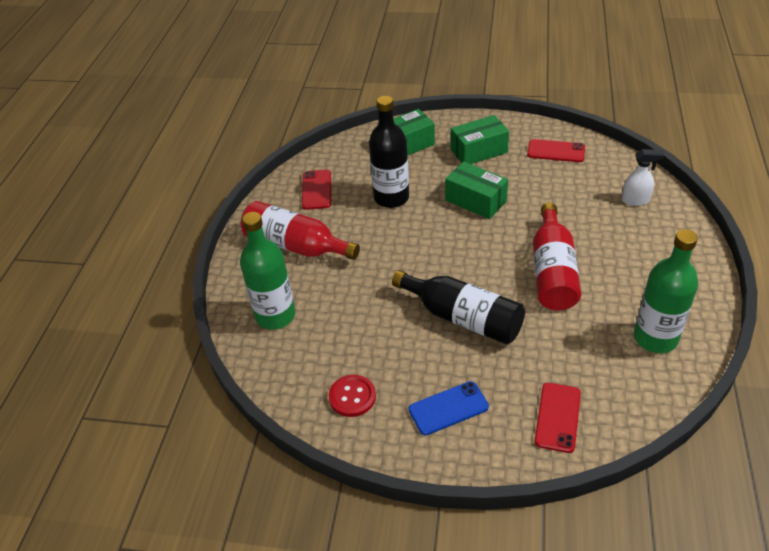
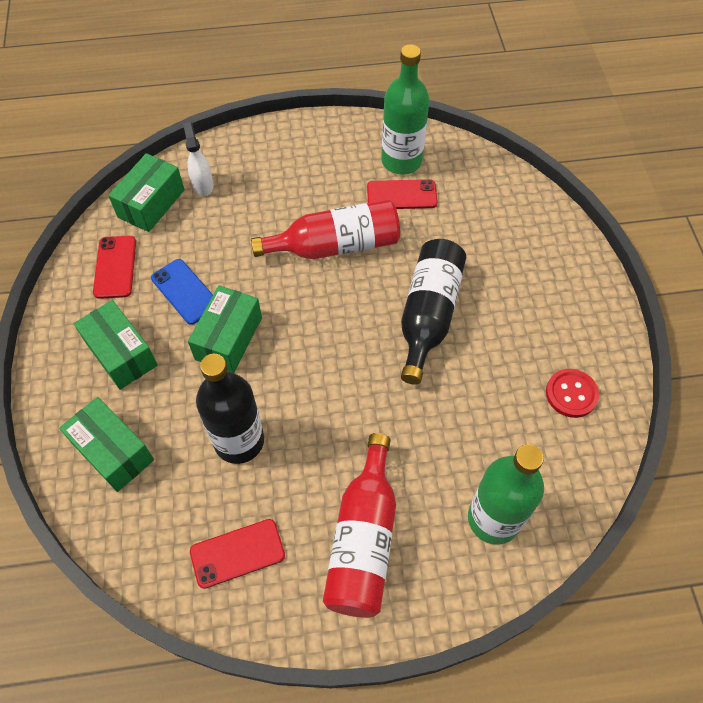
camera: 110 degrees left, 15 degrees up
(448, 408) = (547, 305): blue phone -> blue phone (185, 291)
(557, 417) = (519, 221): red phone -> red phone (401, 195)
(618, 171) = (151, 203): none -> green box

